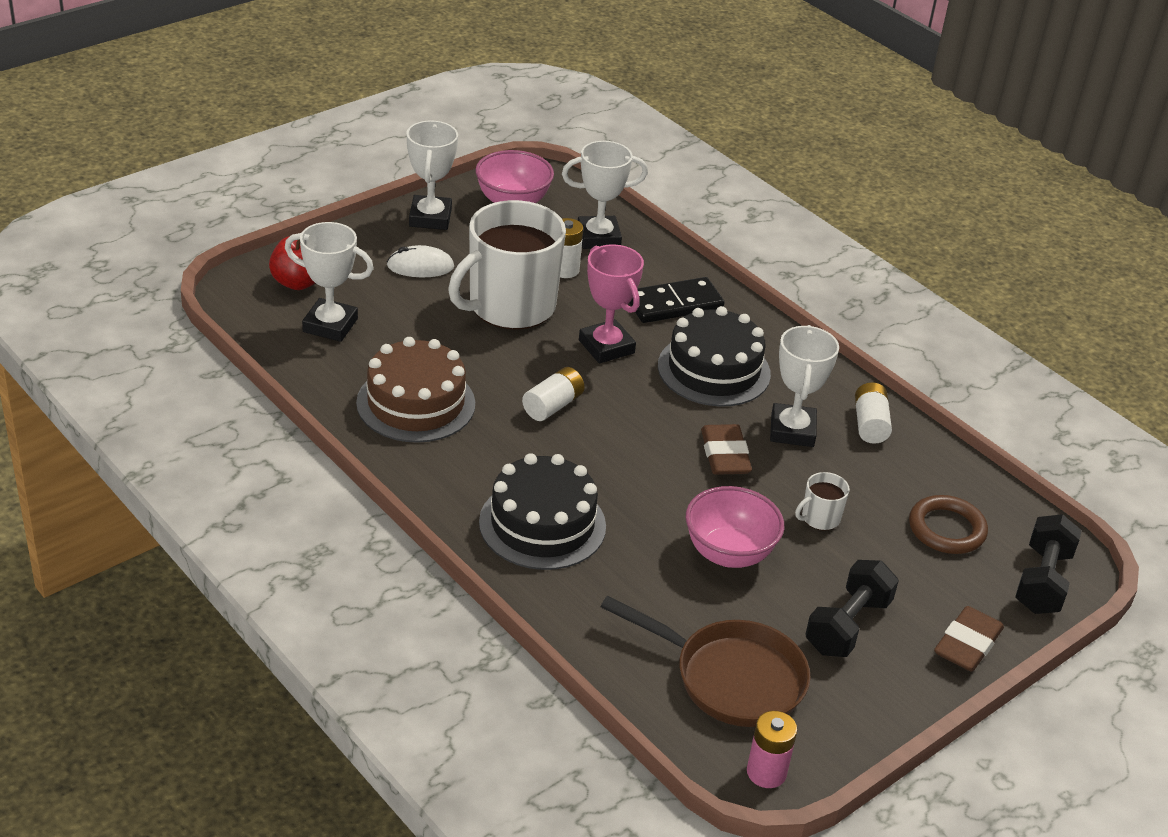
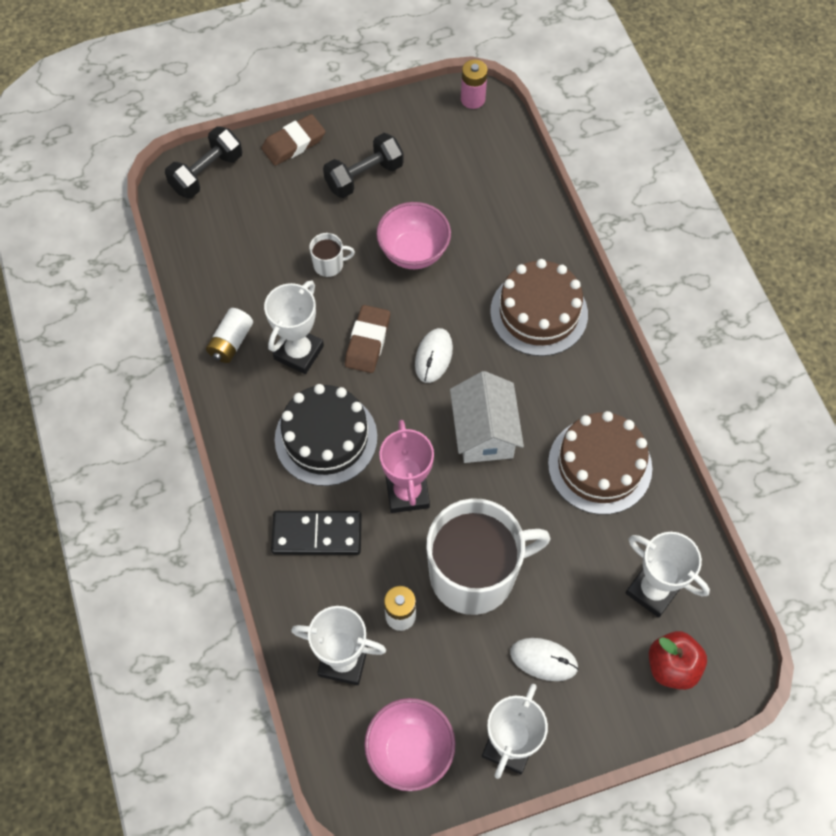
camera: 155 degrees left, 25 degrees up
(542, 524) = (539, 313): black cake -> brown cake
(552, 405) = (484, 432): white battery -> white house
(643, 457) = (433, 356): none -> white mouse
(731, 678) = (462, 161): brown pan -> none
(946, 529) = (242, 231): brown ring -> none

